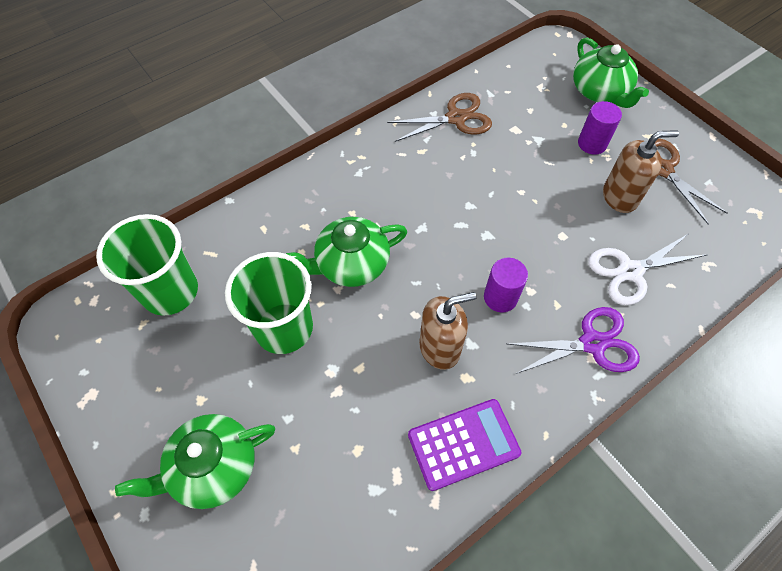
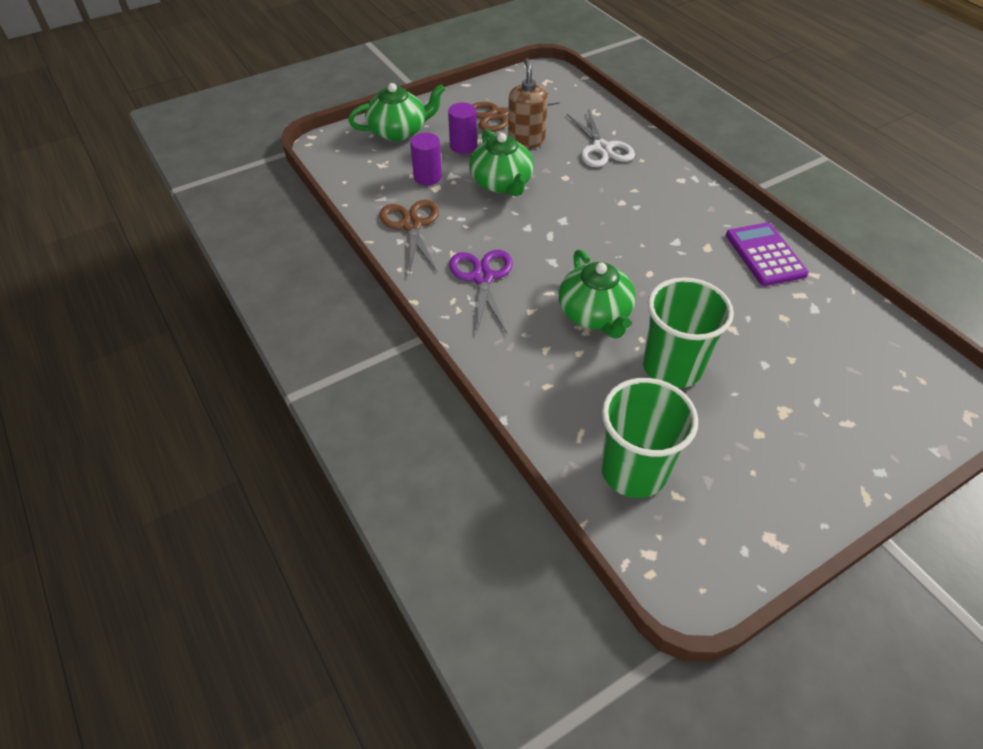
camera: 85 degrees left, 10 degrees down
(213, 467) = (823, 419): green teapot -> green teapot (502, 183)
(440, 348) = (682, 260): brown soap dispenser -> none
(500, 297) = (629, 220): purple cylinder -> purple cylinder (427, 177)
(592, 343) = (669, 177): purple scissors -> purple scissors (482, 277)

